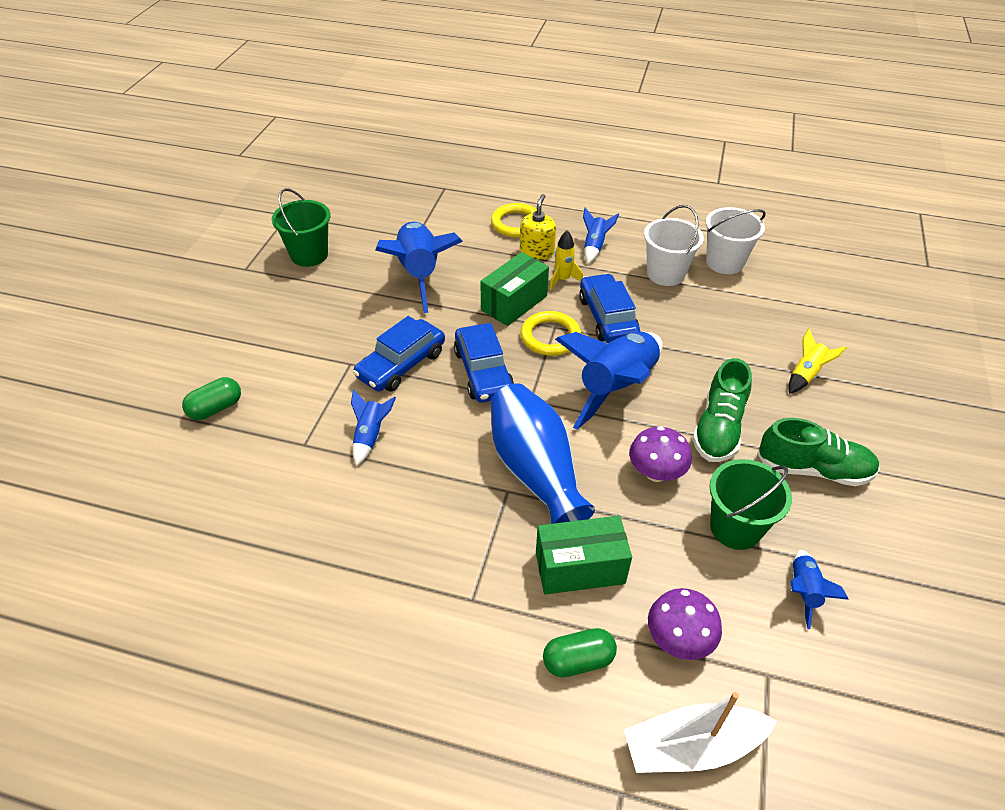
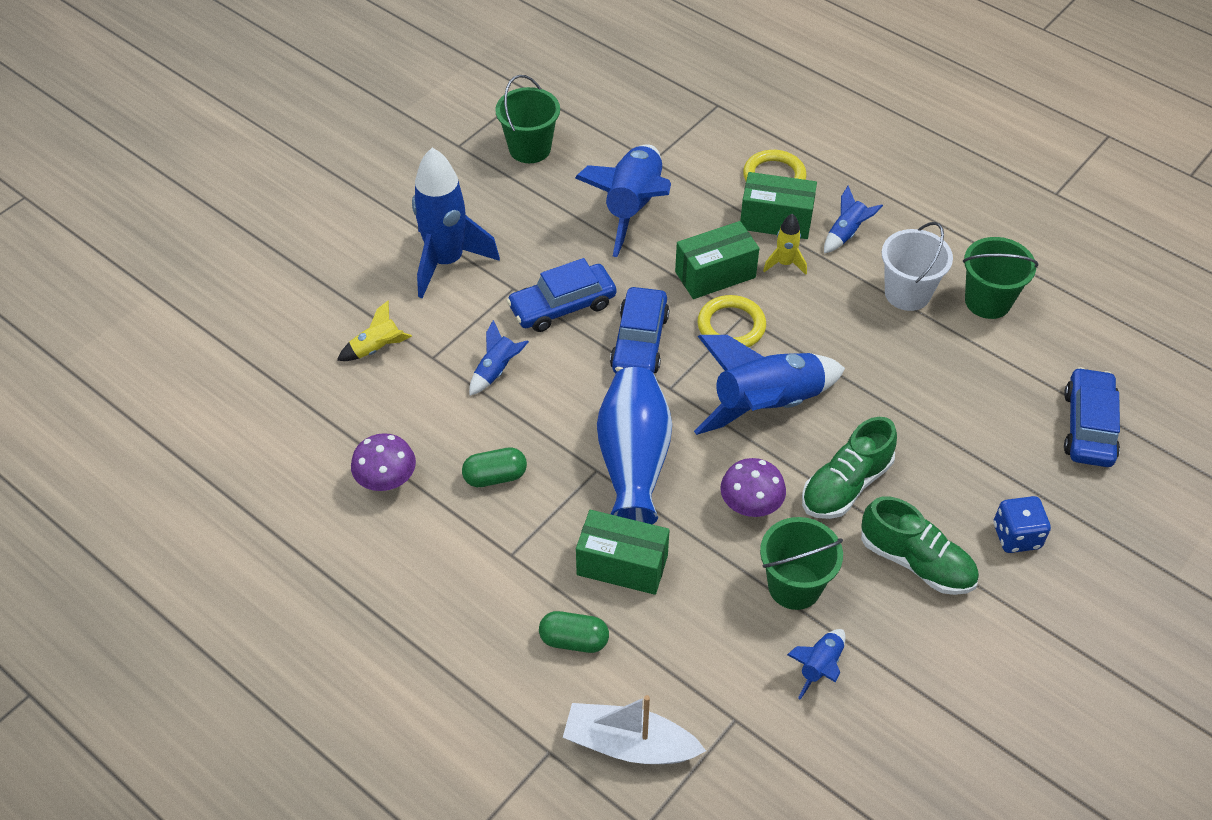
camera: 25 degrees right, 5 degrees up
(215, 408) = (369, 293): green capsule -> green capsule (495, 476)
(278, 360) = (446, 261): none -> blue rocket
(536, 252) = (776, 220): yellow soap dispenser -> green box
(607, 318) = (806, 324): blue car -> blue car (1088, 426)
(678, 640) = (673, 659): purple mushroom -> purple mushroom (386, 481)
(724, 262) = (987, 301): white bucket -> green bucket
(806, 375) = (985, 463): yellow rocket -> yellow rocket (376, 349)
(868, 421) = (1016, 536): none -> blue dice

